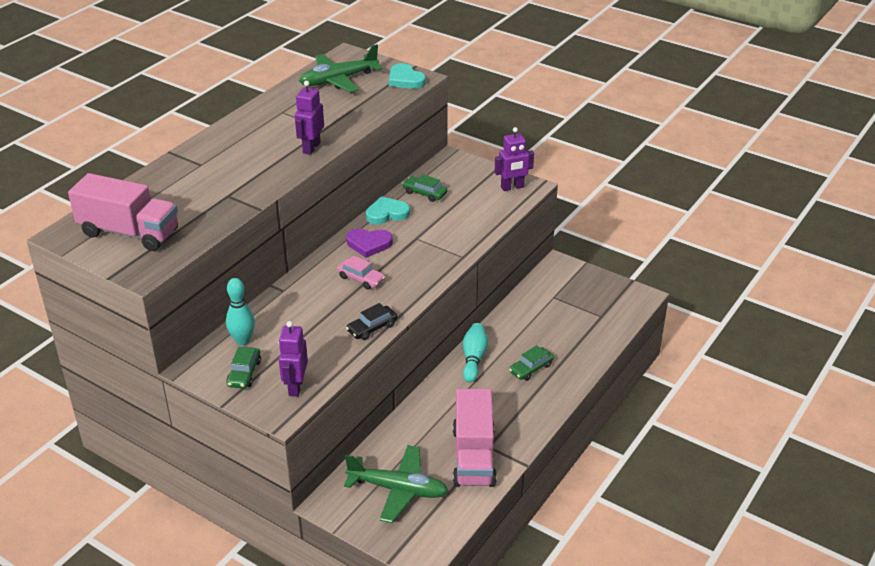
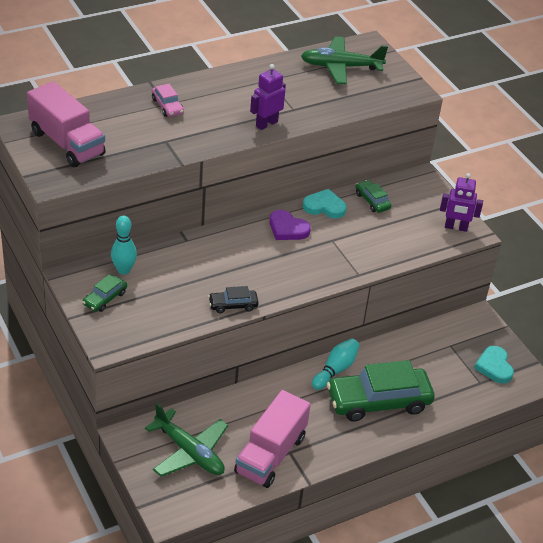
camera: 25 degrees right, 5 degrees up
(295, 387) = (135, 328): purple robot -> none
(361, 279) = (257, 257): pink car -> pink car (167, 106)
(405, 80) = (400, 88): turquoise heart -> turquoise heart (494, 367)
(531, 368) = (378, 401): green car -> green car, size x2.20

